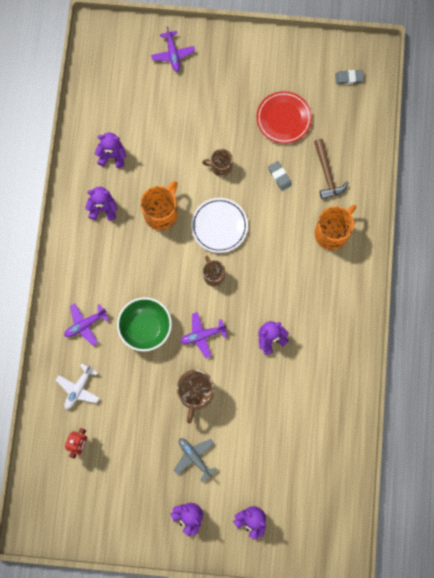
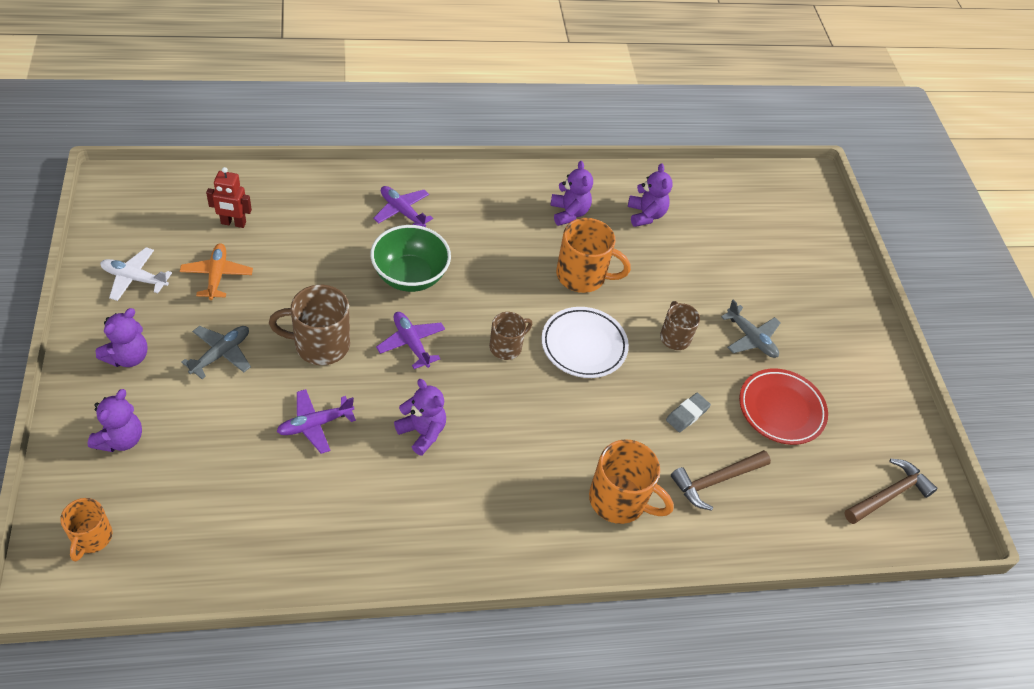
camera: 70 degrees right, 25 degrees down
(78, 388) = (311, 214): white plane -> white plane (134, 278)
(127, 457) = (217, 275): none -> orange plane
(173, 54) = (817, 264): purple plane -> purple plane (315, 424)
(228, 119) = (751, 338): none -> grey plane
(316, 536) = (91, 538): none -> orange mug
(349, 78) = (889, 494): grey eraser -> brown hammer

